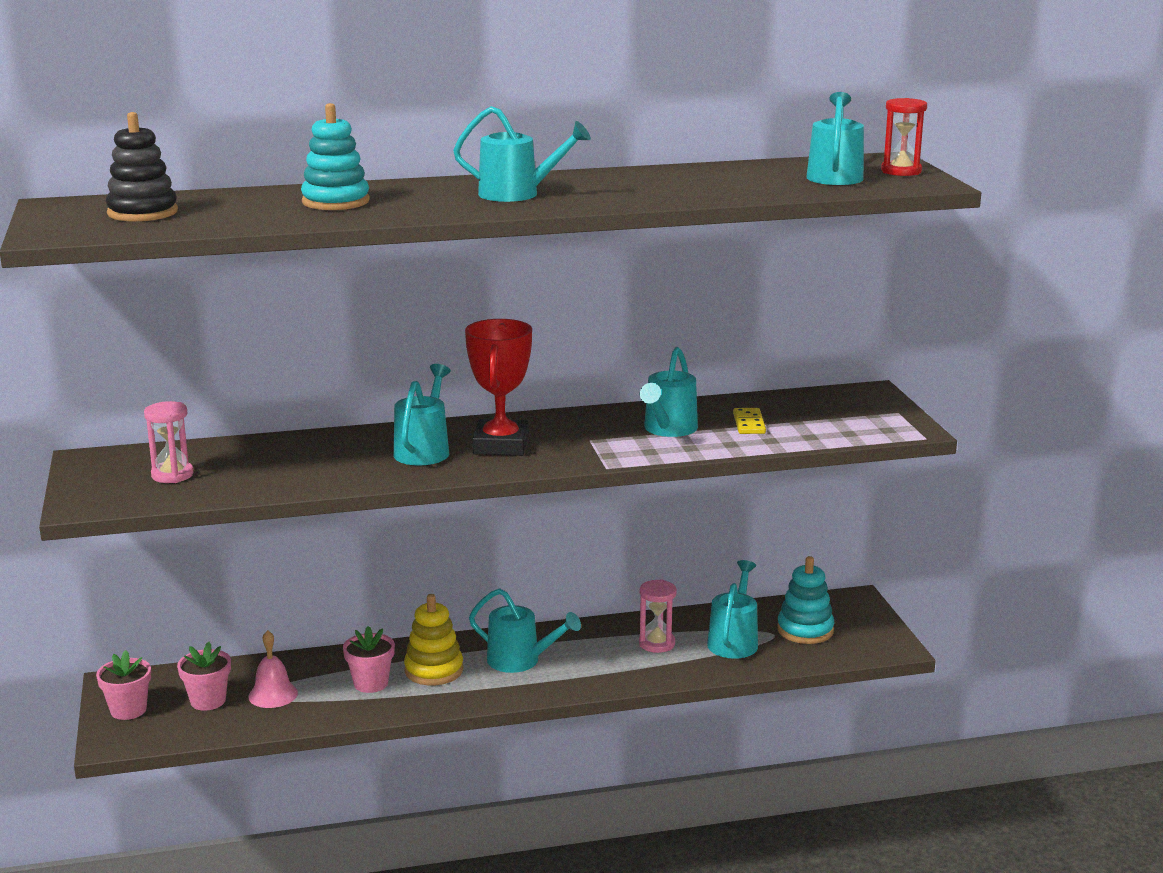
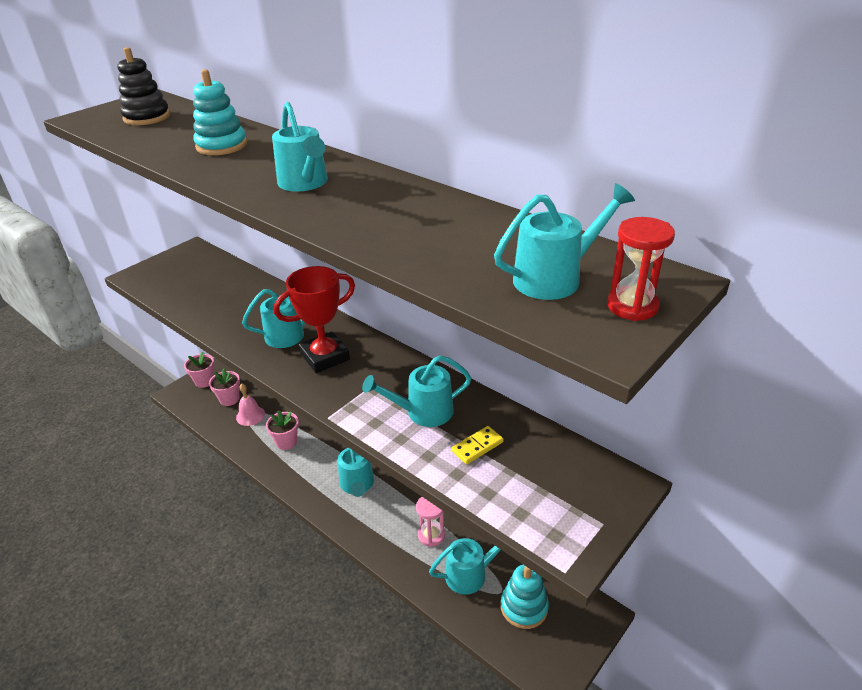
camera: 55 degrees right, 15 degrees up
(172, 475) = (189, 279): pink hourglass -> none
(434, 670) = (318, 457): yellow stacking toy -> none

